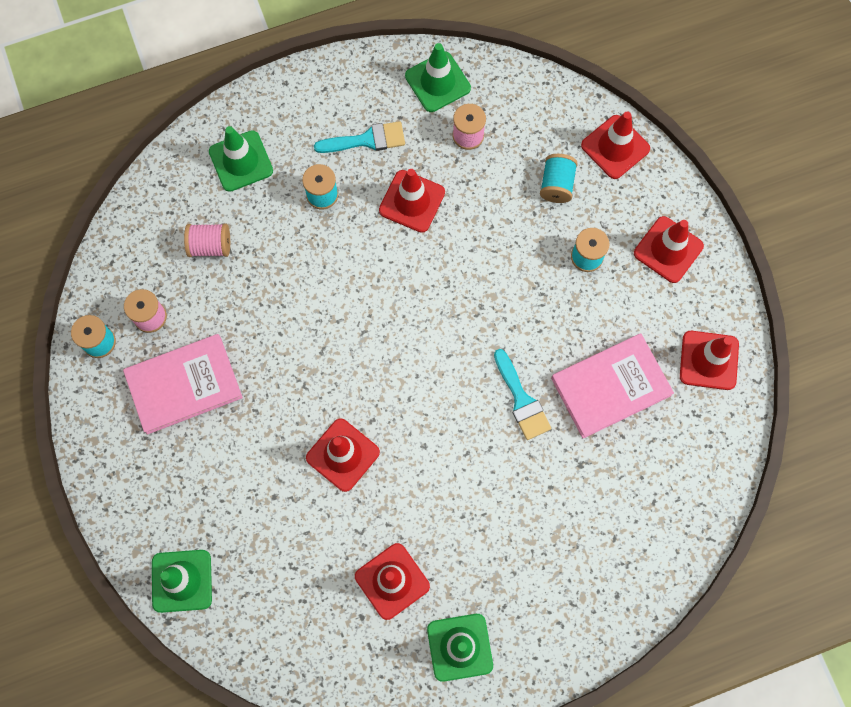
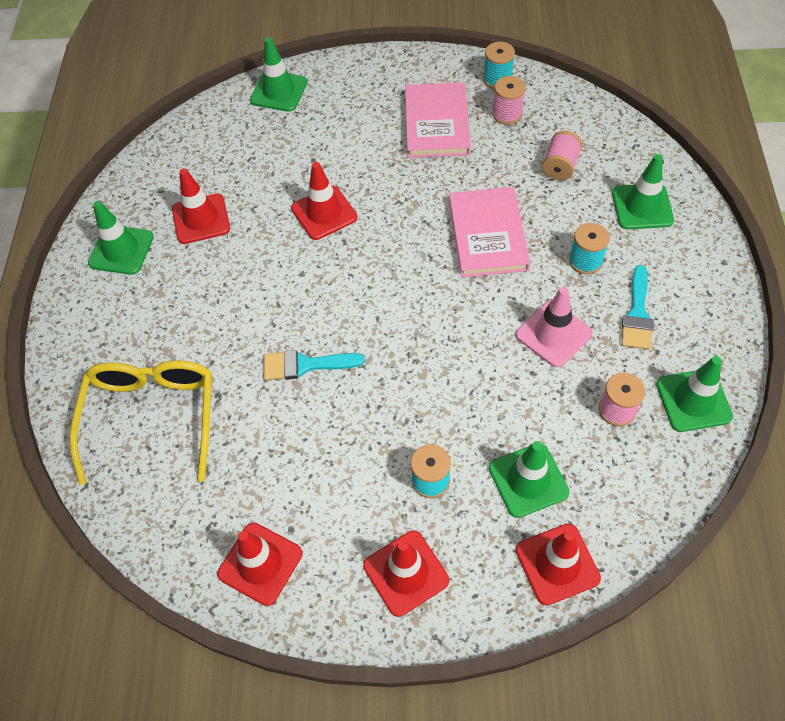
camera: 115 degrees right, 15 degrees down
(412, 201) = (553, 334): red traffic cone -> pink traffic cone
(556, 185) = (528, 480): turquoise spool -> green traffic cone
(610, 386) = (280, 451): pink book -> pink book (488, 235)
(627, 513) = (152, 419): none -> yellow glasses

